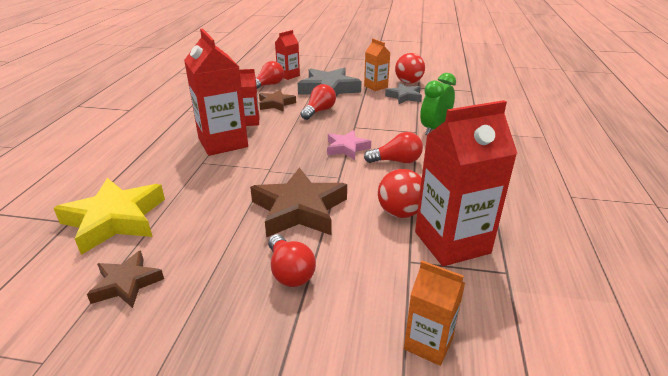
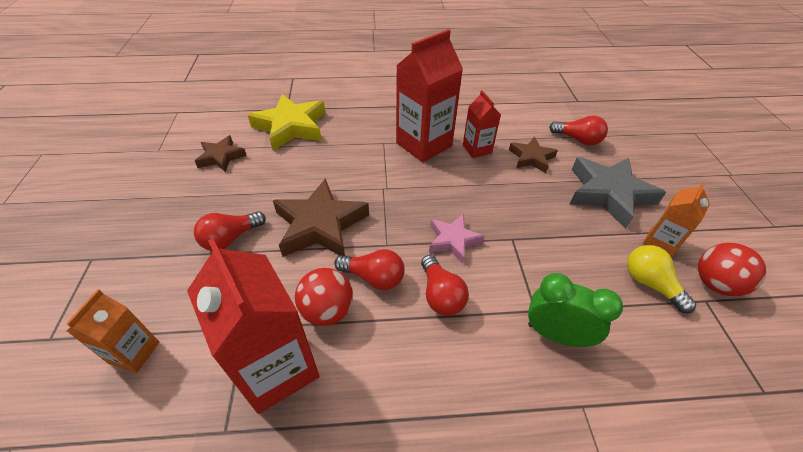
camera: 75 degrees right, 15 degrees up
(288, 75) = (620, 149): red carton -> none
(319, 111) = (536, 198): red light bulb -> red light bulb (374, 277)
(404, 97) = (649, 284): grey star -> yellow light bulb

